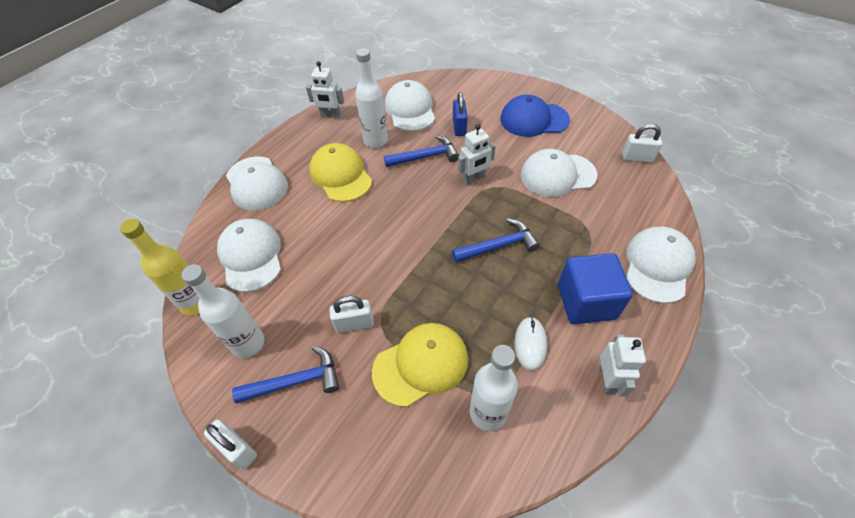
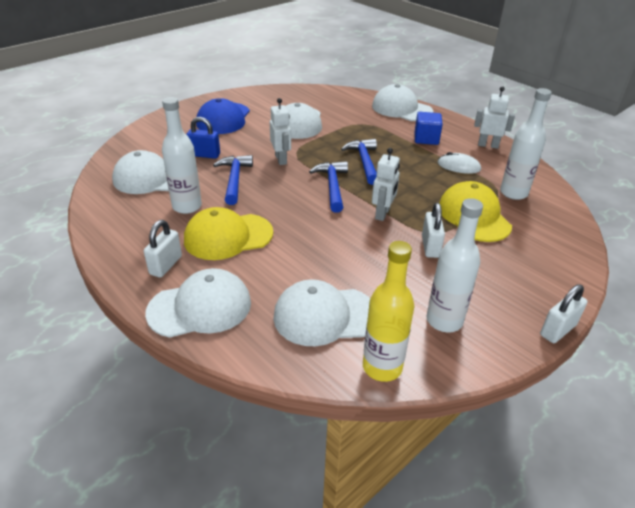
camera: 80 degrees left, 15 degrees down
(296, 381) = (488, 288): blue hammer -> blue hammer (332, 186)
(330, 116) = (113, 234): white robot -> white robot (382, 214)
(586, 301) = (426, 139): blue cube -> blue cube, size x0.65
(637, 158) = (298, 91): white padlock -> white padlock (166, 265)

